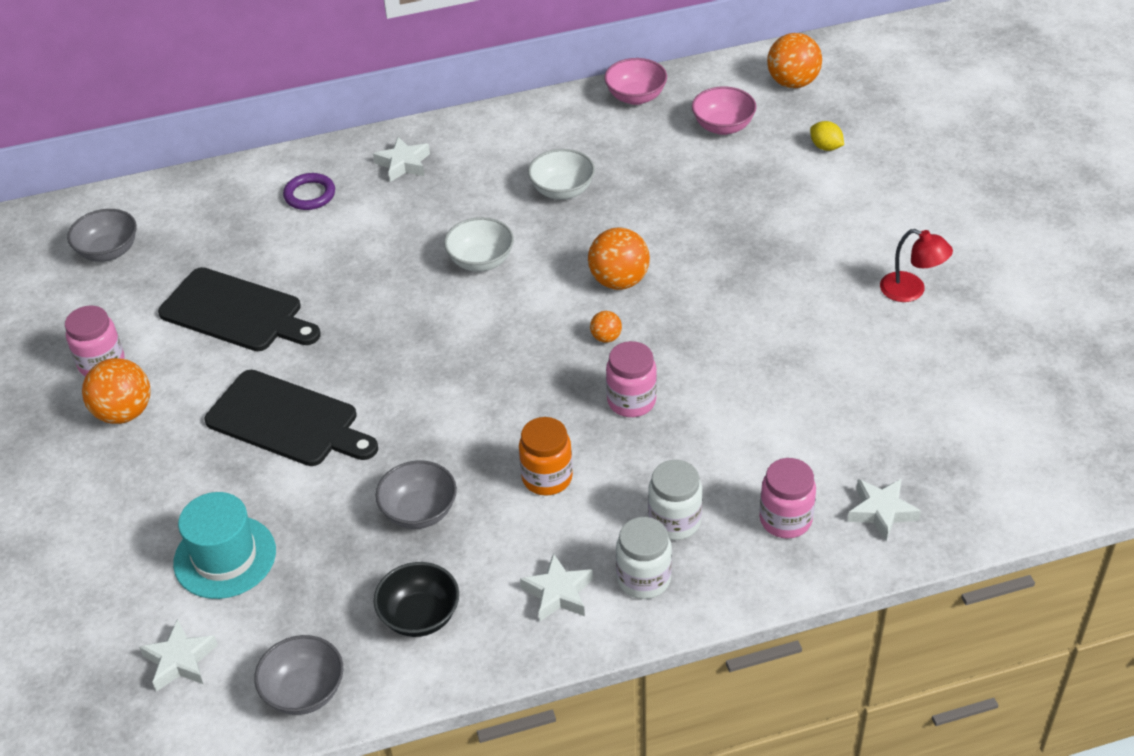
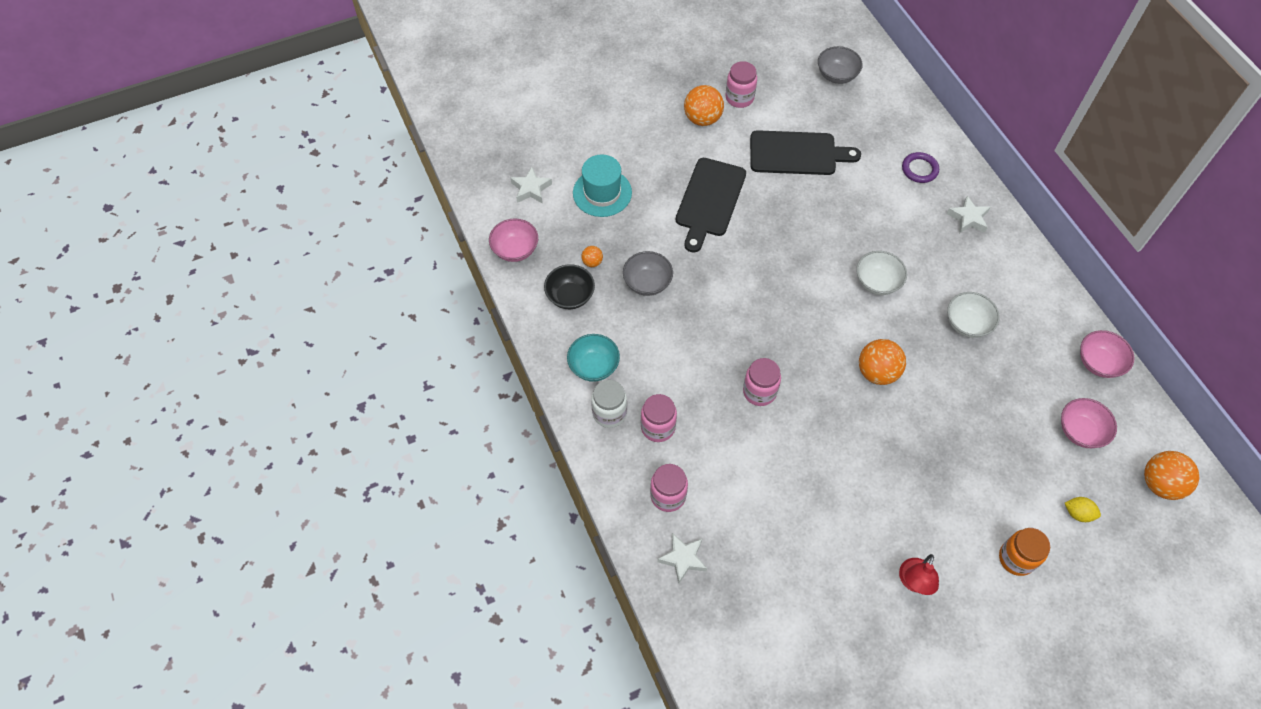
camera: 80 degrees right, 15 degrees up
(236, 312) = (797, 153): black cutting board -> black cutting board turned 105 degrees counterclockwise
(304, 691) = (515, 250): grey bowl -> pink bowl
(547, 478) = (684, 349): orange jar -> orange jar (1016, 558)
(558, 593) = (594, 366): white star -> turquoise bowl
(606, 337) = (817, 370): orange ball -> orange ball (592, 262)
(674, 521) = (658, 427): white jar -> pink jar
(825, 147) = (1078, 513): yellow lemon -> yellow lemon turned 75 degrees clockwise

